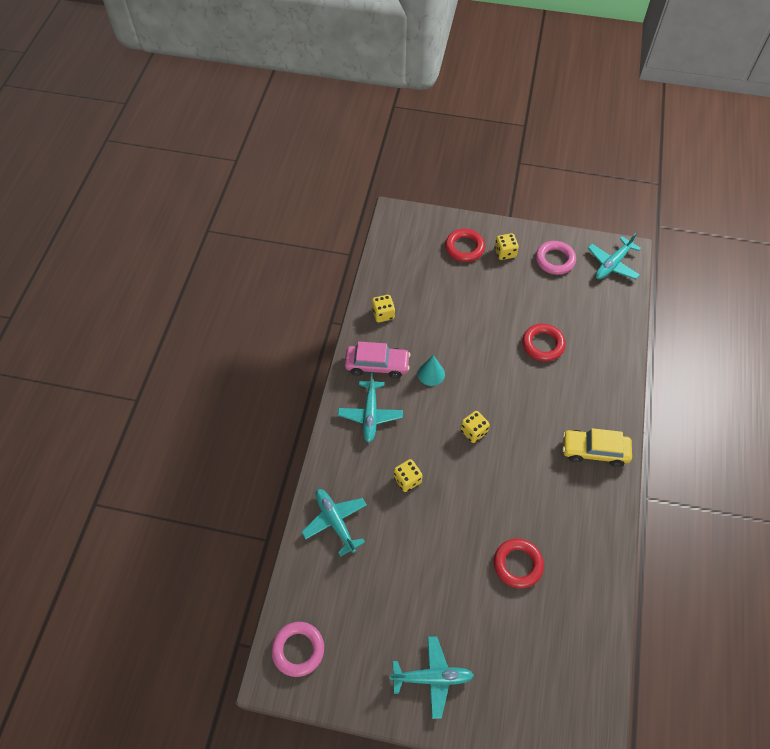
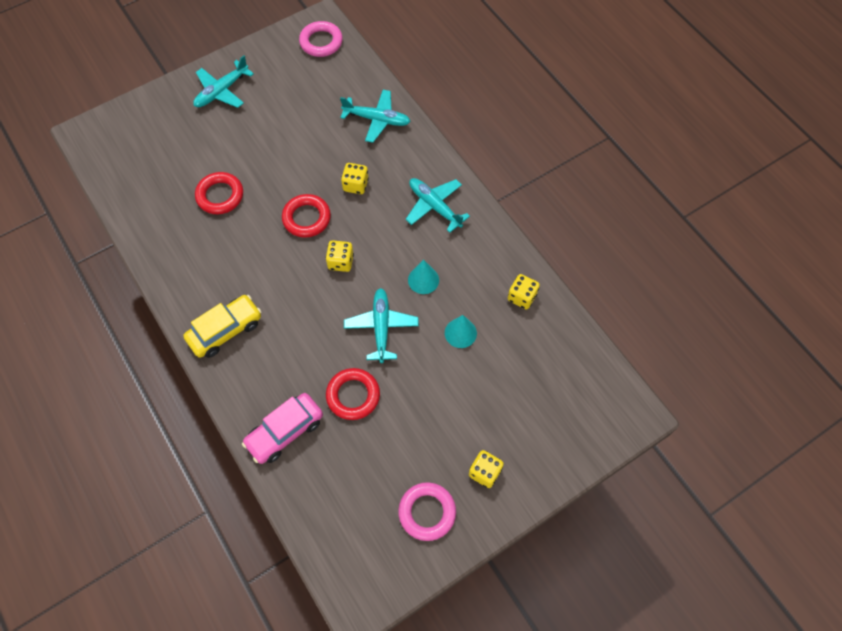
camera: 135 degrees right, 5 degrees up
(377, 365) = (474, 248): pink car -> pink car (285, 431)
(442, 325) = (460, 333): none -> turquoise cone
(464, 248) = (529, 439): red ring -> red ring (306, 218)
(612, 264) = (363, 566): turquoise plane -> turquoise plane (381, 327)

